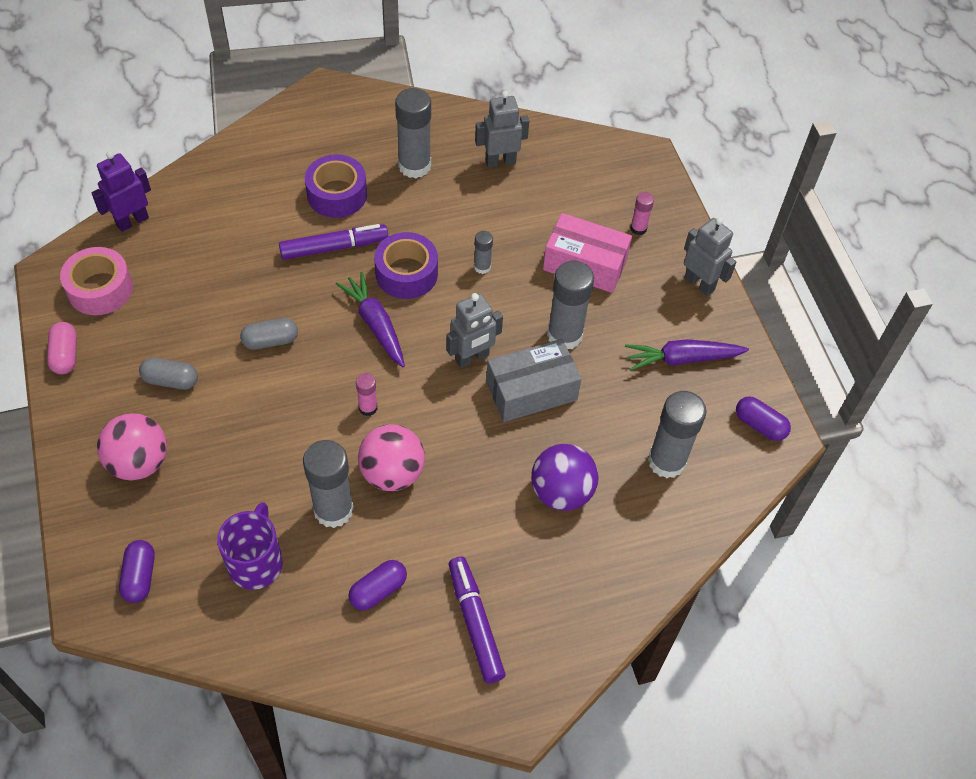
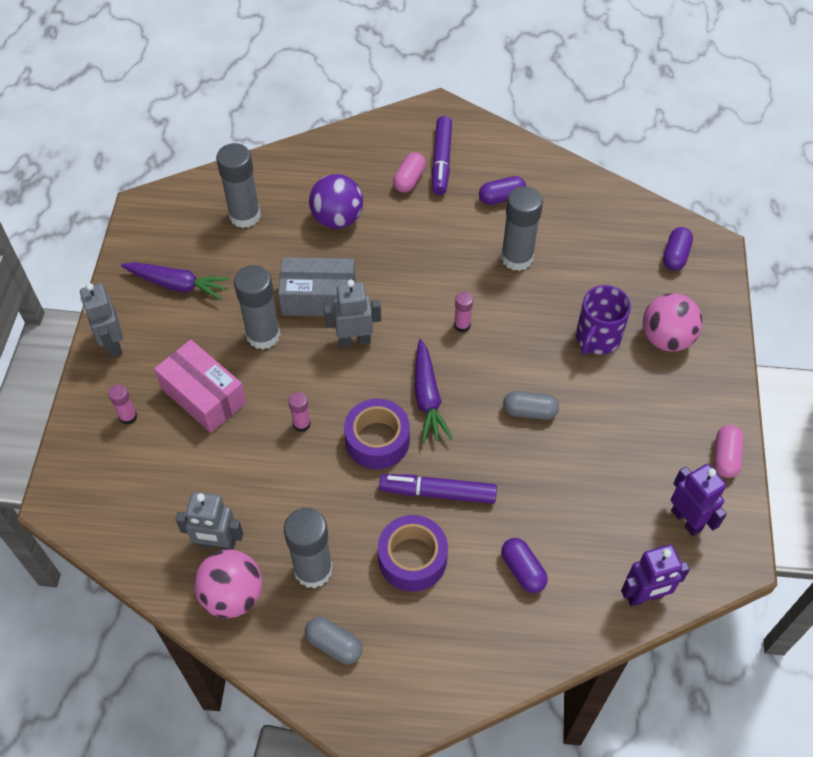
camera: 155 degrees left, 0 degrees up
(100, 289) = (686, 520): pink tape -> purple robot
(171, 380) = (629, 402): grey capsule -> grey capsule (334, 645)
(256, 562) = (586, 240): purple mug -> purple mug (597, 338)
(392, 473) = (461, 270): pink ball -> pink ball (233, 595)
(482, 267) = (301, 424): grey glue stick -> pink glue stick
(503, 578) = (409, 180): none -> pink capsule
(759, 425) = (155, 218): purple capsule -> purple capsule (522, 570)

